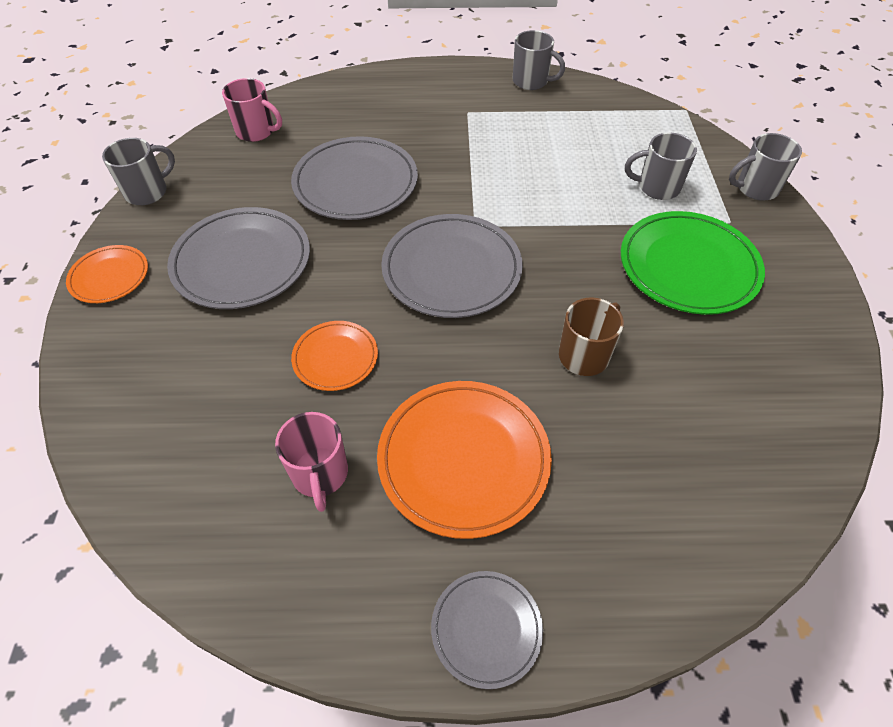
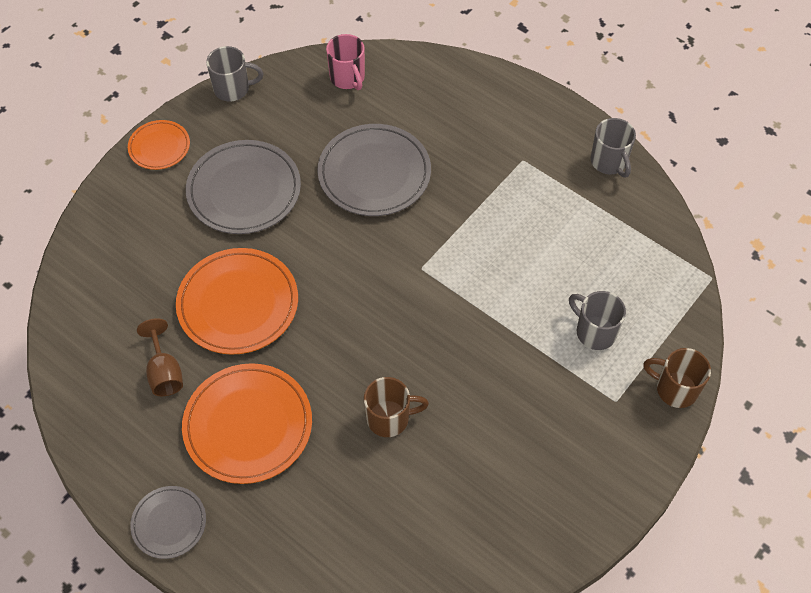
camera: 40 degrees right, 5 degrees up
(320, 474) = (164, 372): pink mug -> brown goblet
(335, 358) = (238, 304): orange plate -> orange plate, size x1.81
(451, 269) = (369, 292): grey plate -> none
(688, 266) = (537, 411): green plate -> none
(755, 188) = (675, 389): grey mug -> brown mug

